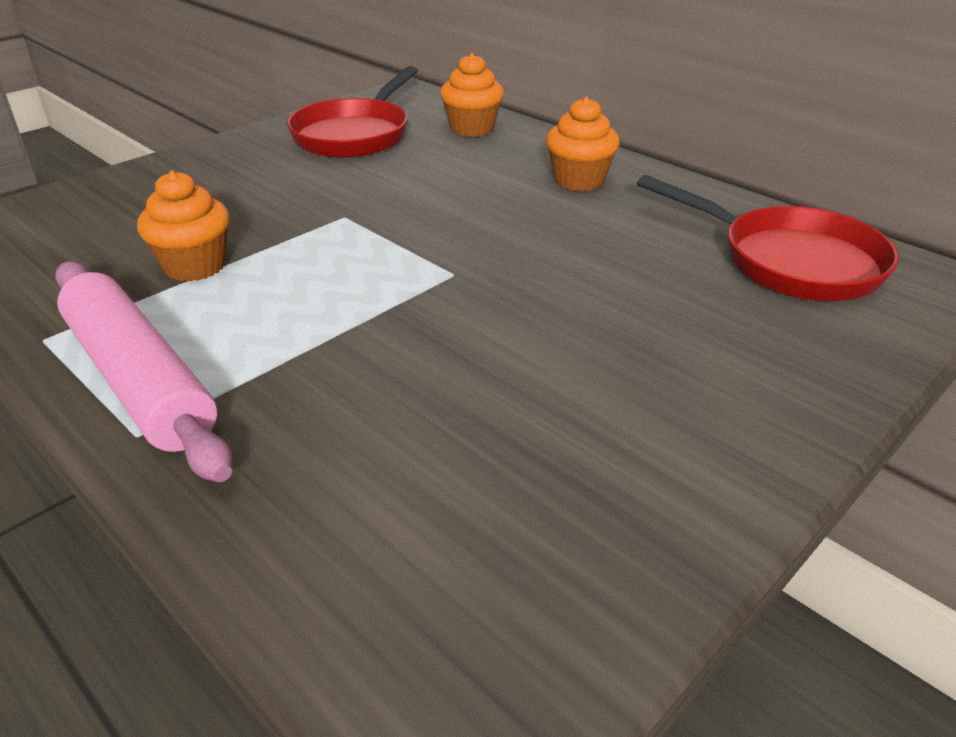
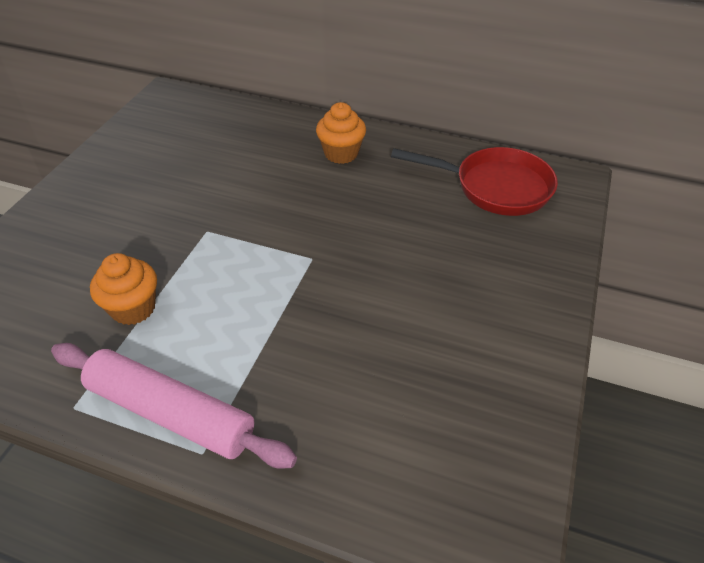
camera: 25 degrees left, 10 degrees up
(355, 135) = (159, 149): red pan -> none
(472, 129) = (240, 122): orange cupcake -> none

